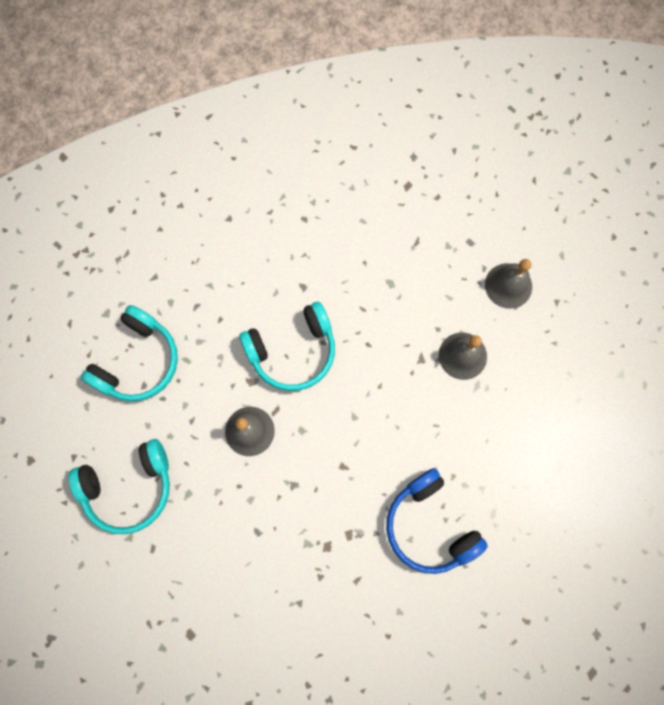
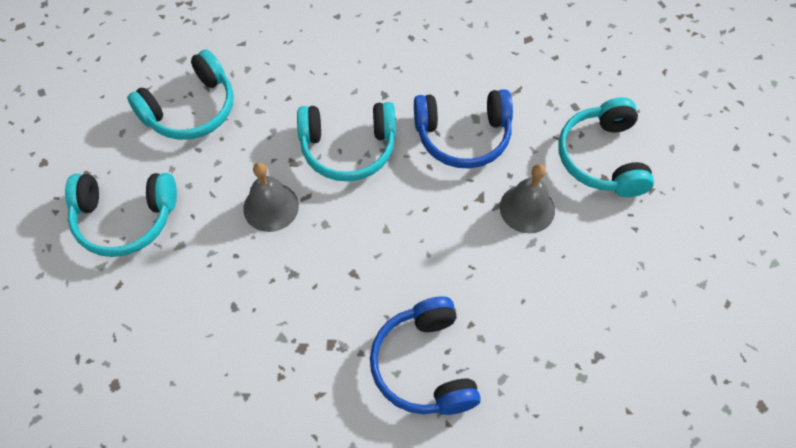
camera: 20 degrees right, 15 degrees down
(386, 305) = (463, 136): none -> blue headphones
(508, 285) = (602, 158): grey bell -> turquoise headphones

